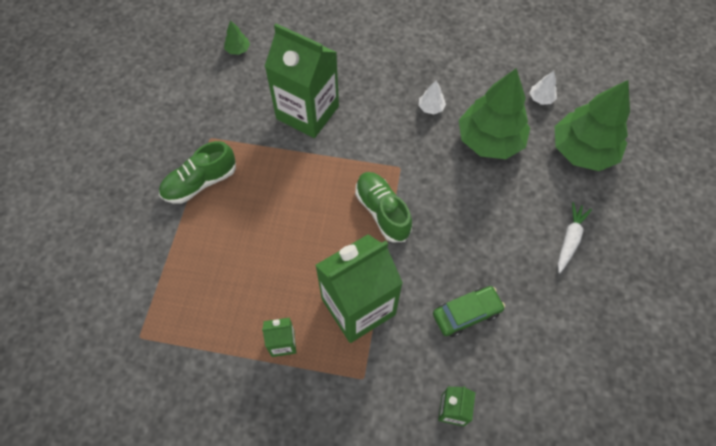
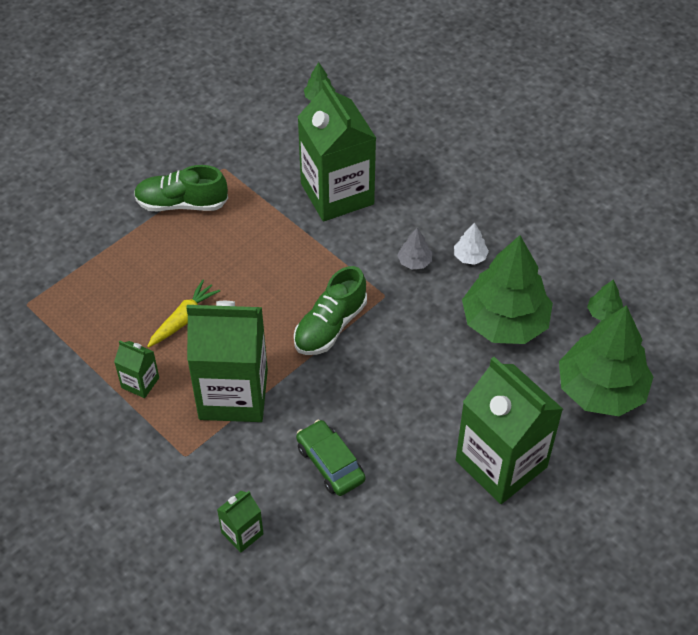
camera: 35 degrees right, 10 degrees down
(274, 271) = (183, 319): none -> yellow carrot
(382, 211) = (330, 326): green shoe -> green shoe turned 150 degrees counterclockwise
(399, 131) = (414, 262): none -> grey tree
(466, 313) = (330, 463): green car -> green car turned 135 degrees counterclockwise
(541, 98) = (603, 313): white tree -> green tree
(569, 239) = (501, 464): white carrot -> green carton

